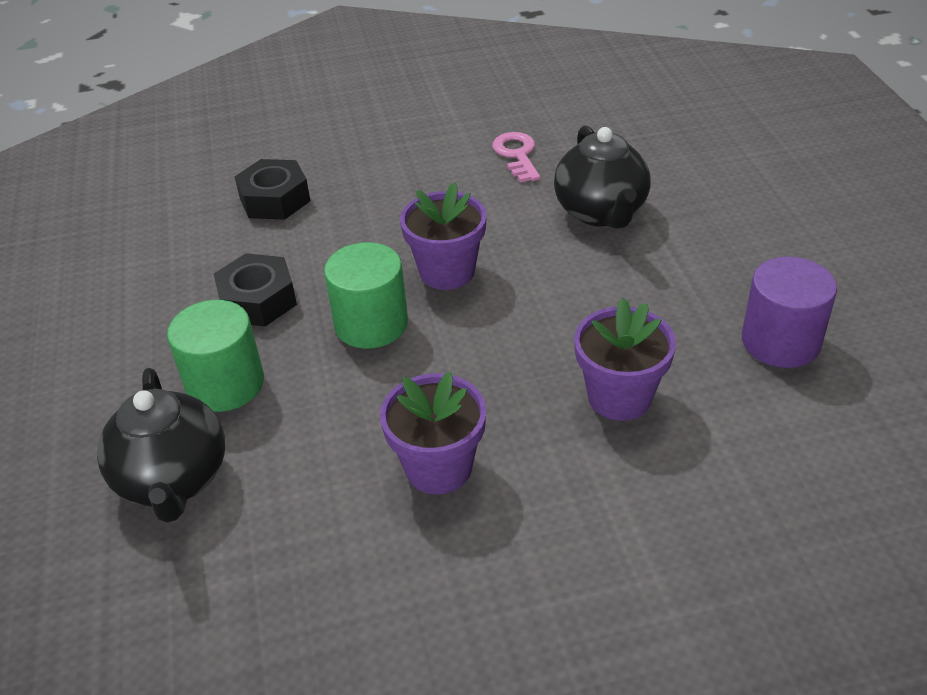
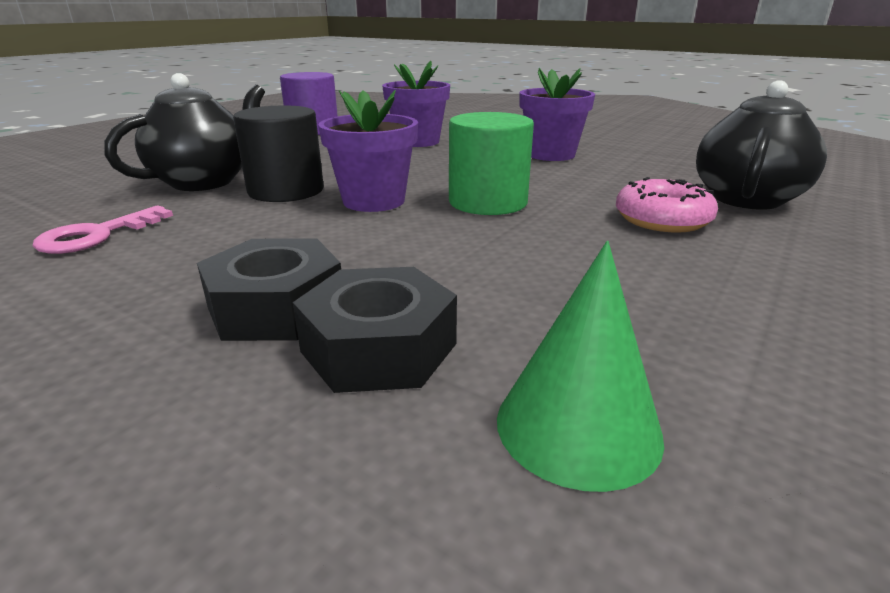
camera: 135 degrees left, 15 degrees down
(176, 218) = (578, 426): none -> green cone
(225, 384) = (662, 220): green cylinder -> pink donut
(258, 300) = (565, 253): black nut -> black nut (276, 307)
(526, 241) = (286, 191): none -> black cylinder

